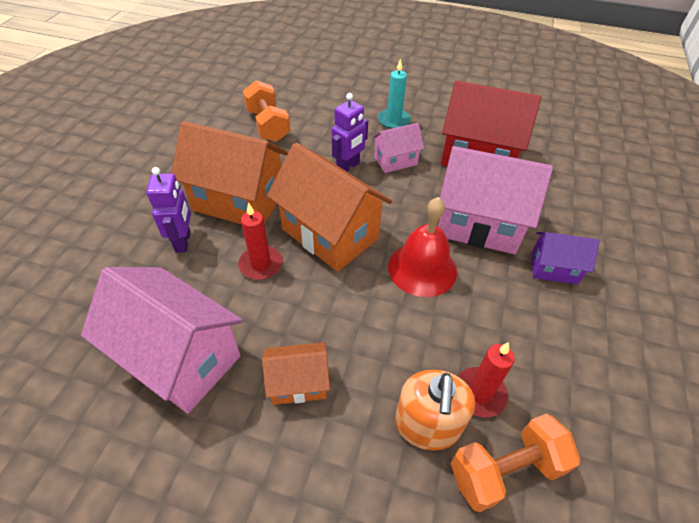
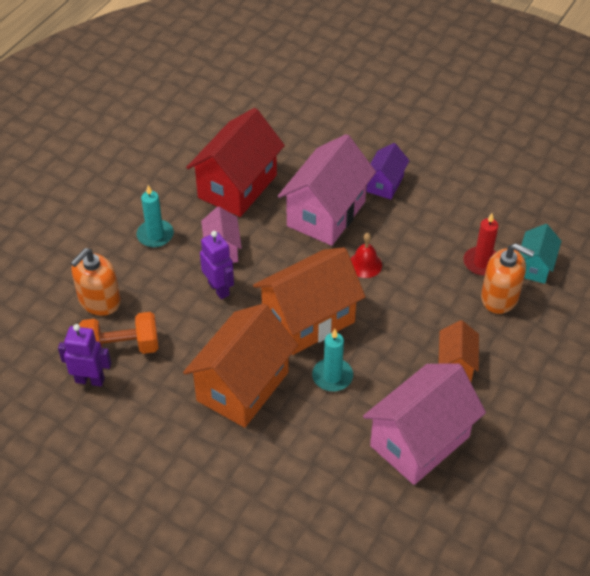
camera: 75 degrees left, 0 degrees up
(183, 241) = (287, 436): purple robot -> purple robot (90, 380)
(261, 264) = (332, 376): red candle -> turquoise candle
(312, 106) = (99, 301): none -> orange soap dispenser
(422, 268) = (365, 264): red bell -> red bell, size x0.57
(505, 470) = (534, 266): orange dumbbell -> turquoise house

